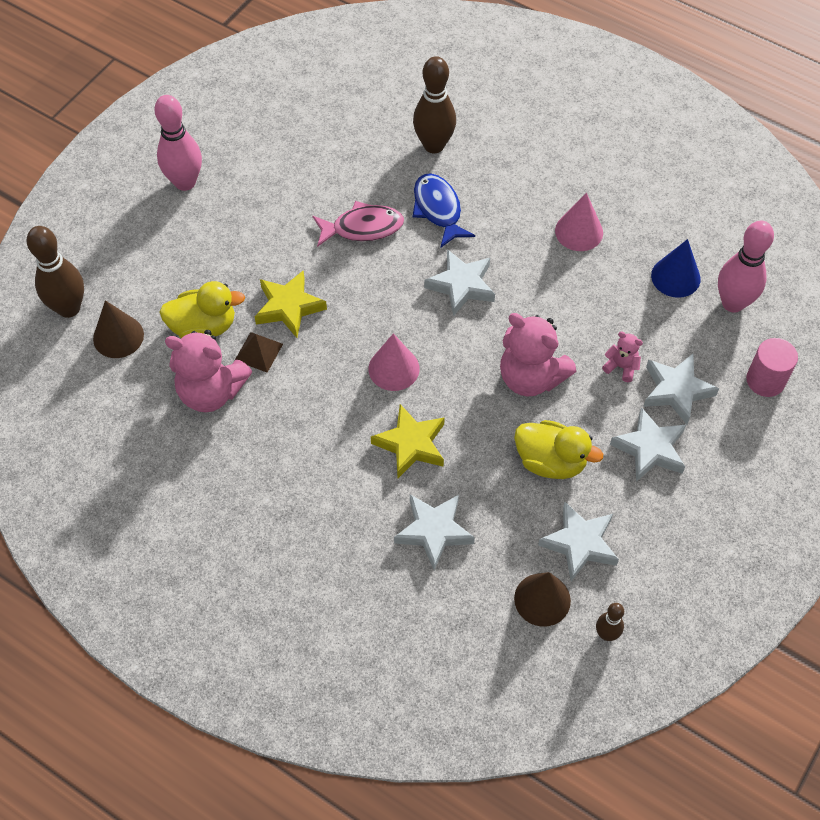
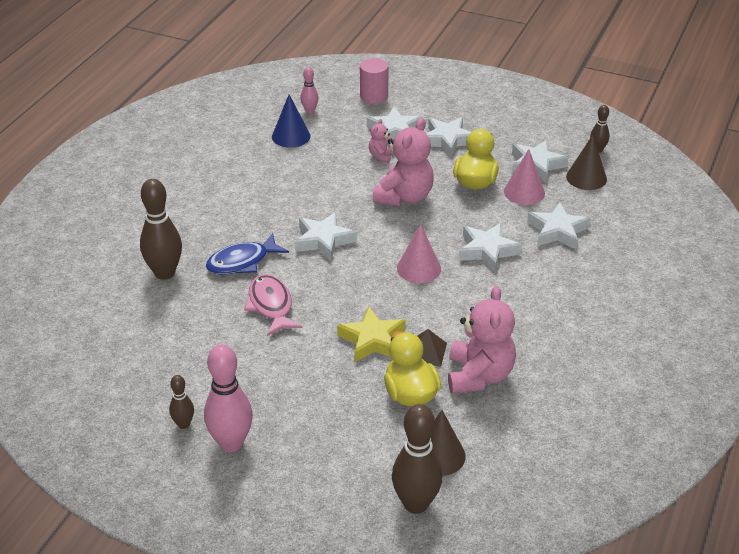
camera: 100 degrees left, 20 degrees down
(218, 150) = (183, 424): none -> brown bowling pin
(411, 444) = (487, 251): yellow star -> white star
(579, 231) = (254, 184): pink cone -> pink cone (524, 192)
(733, 303) = (309, 111): pink bowling pin -> pink bowling pin, size x0.52

